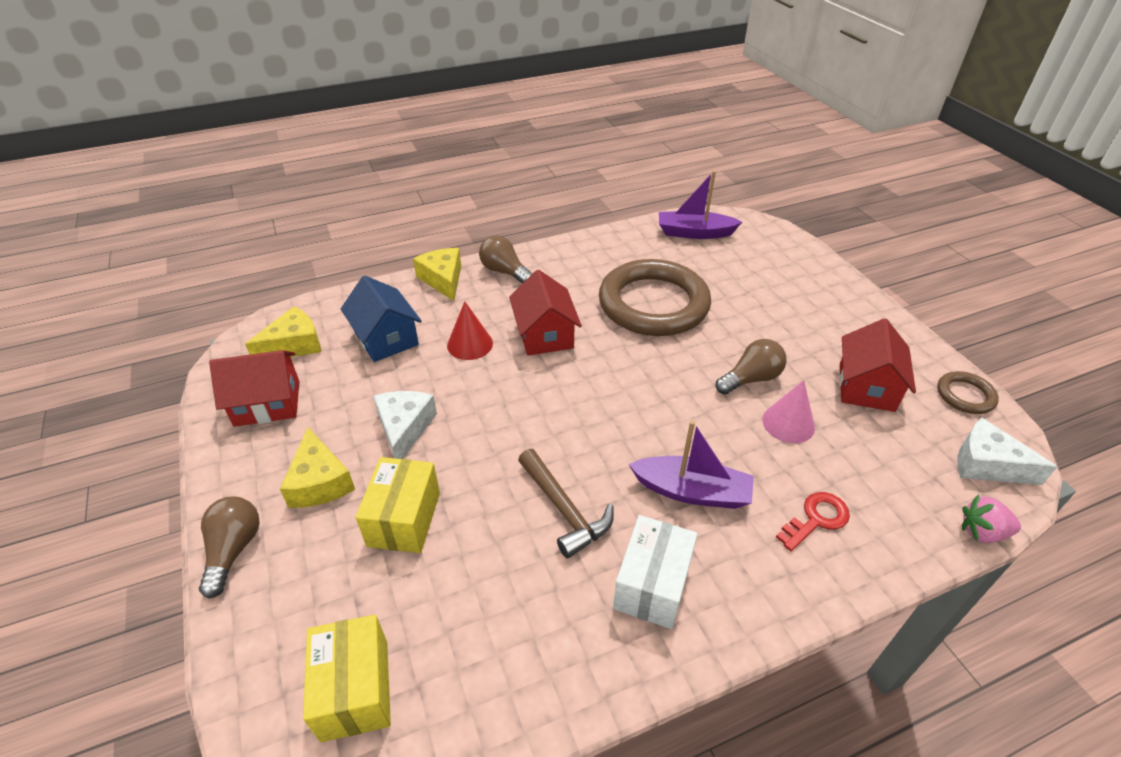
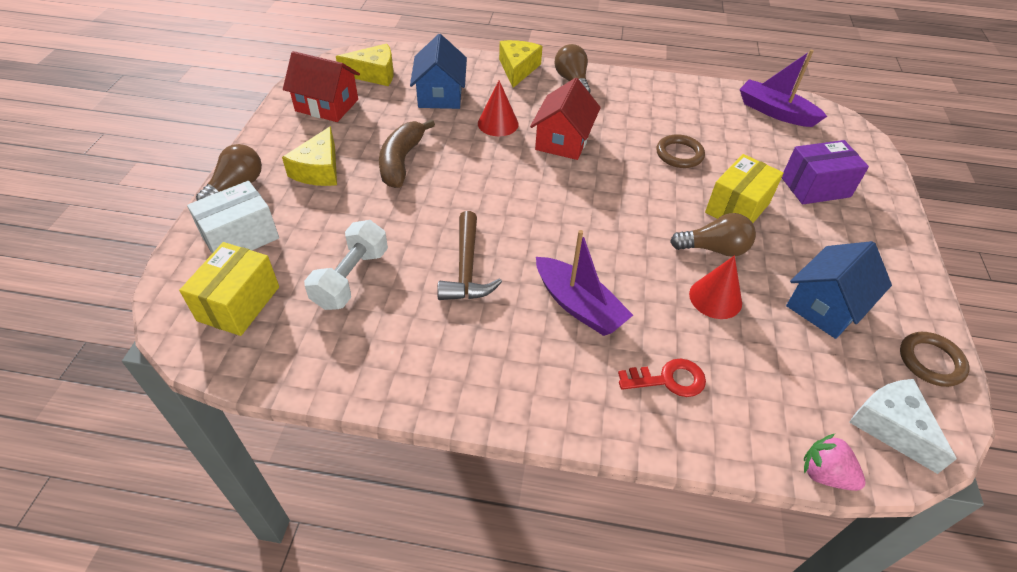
camera: 30 degrees right, 5 degrees up
(404, 428) = (401, 161): white cheese -> brown banana
(404, 519) = (352, 219): yellow box -> yellow box (737, 208)
(458, 585) = (351, 278): none -> white dumbbell
(652, 585) = (486, 351): white box -> white box (240, 237)
(653, 304) = (679, 154): brown ring -> brown ring, size x0.44
(776, 287) = (815, 187): none -> purple box
(788, 423) = (715, 298): pink cone -> red cone
(866, 387) = (826, 306): red house -> blue house

